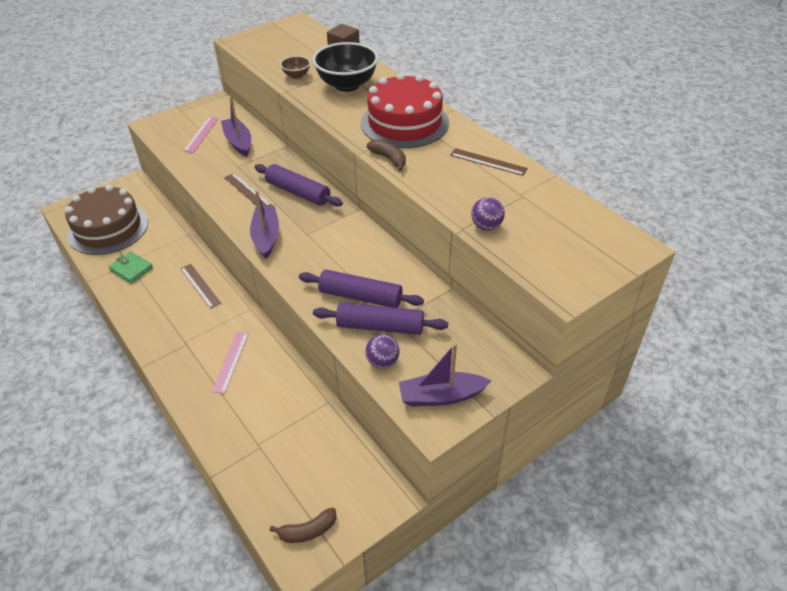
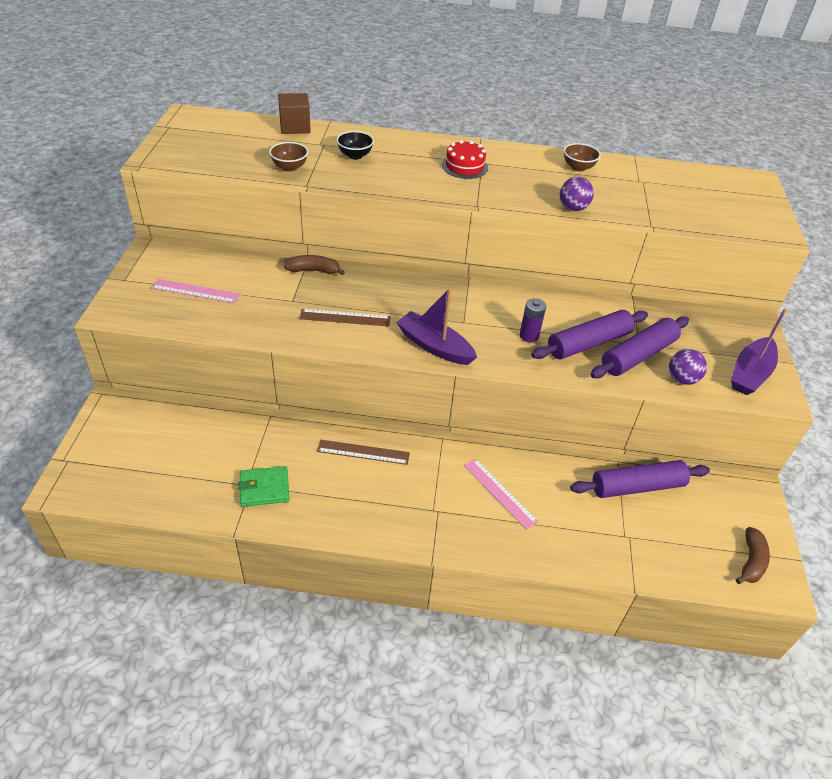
camera: 50 degrees left, 0 degrees up
(108, 228) = (163, 469): brown cake -> none
(201, 134) = (195, 291): pink ruler -> pink ruler turned 45 degrees counterclockwise
(238, 142) = (252, 278): purple boat -> none
(298, 192) = (394, 292): purple rolling pin -> purple rolling pin (637, 486)
(331, 267) = (529, 336): none -> purple battery
(347, 85) = (355, 155): black bowl -> black bowl, size x0.48
(389, 159) = (508, 201): brown banana -> brown banana (314, 270)
(404, 123) = (464, 166): red cake -> red cake, size x0.47
(486, 226) = (661, 215): purple ball -> purple ball (573, 208)
(488, 162) = (578, 167): brown ruler -> brown bowl

